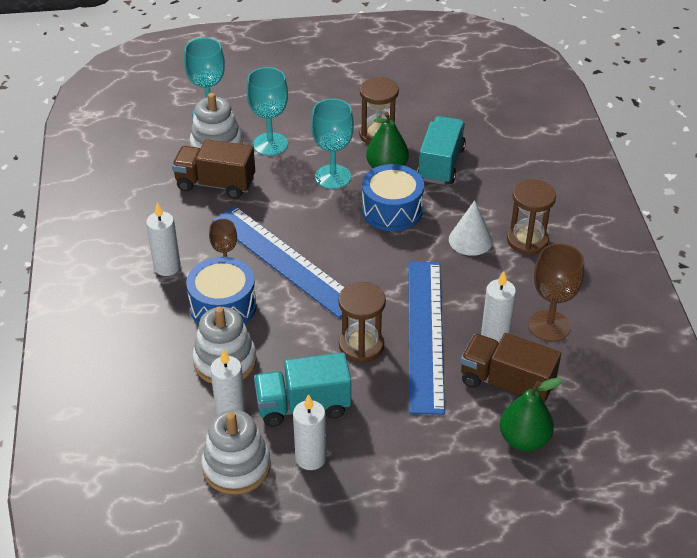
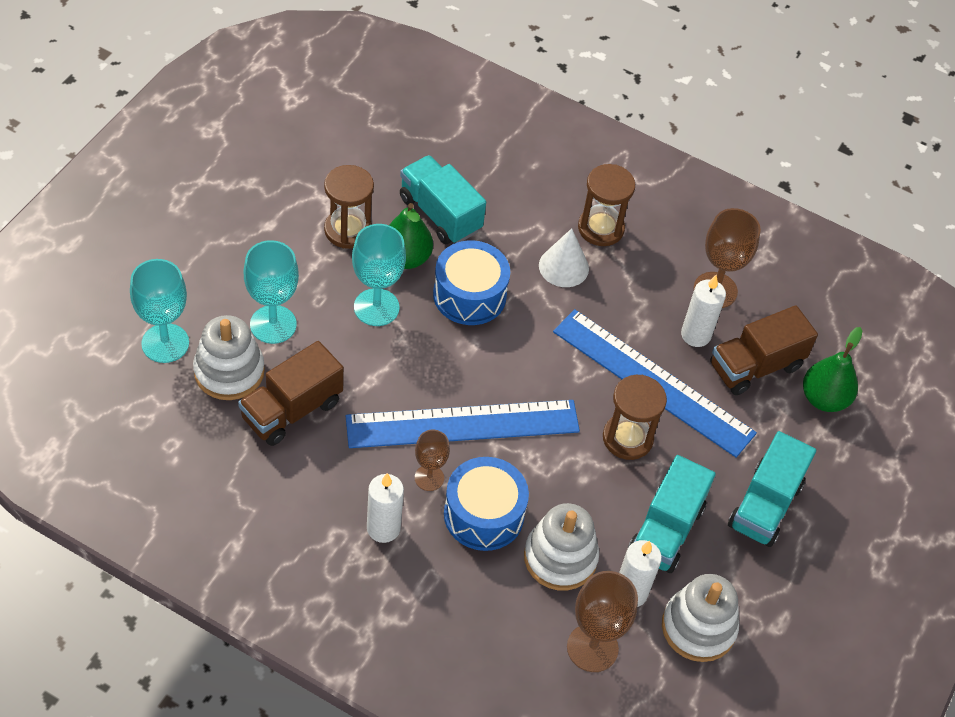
camera: 60 degrees left, 10 degrees up
(166, 415) = (592, 648): none -> brown goblet
(310, 458) = (731, 563): white candle -> none
(383, 452) = (765, 505): none -> turquoise truck

